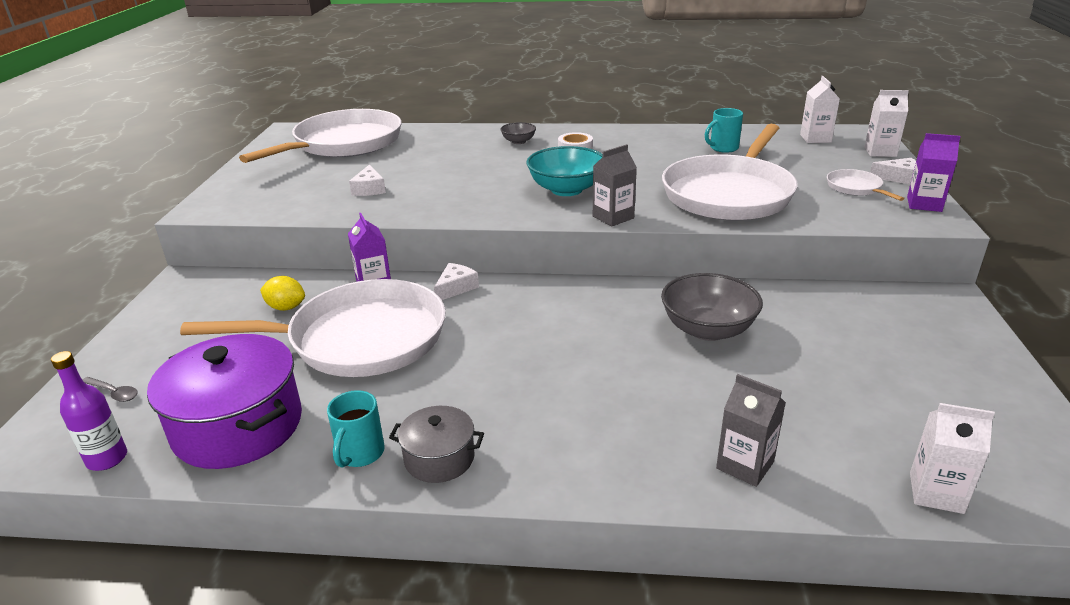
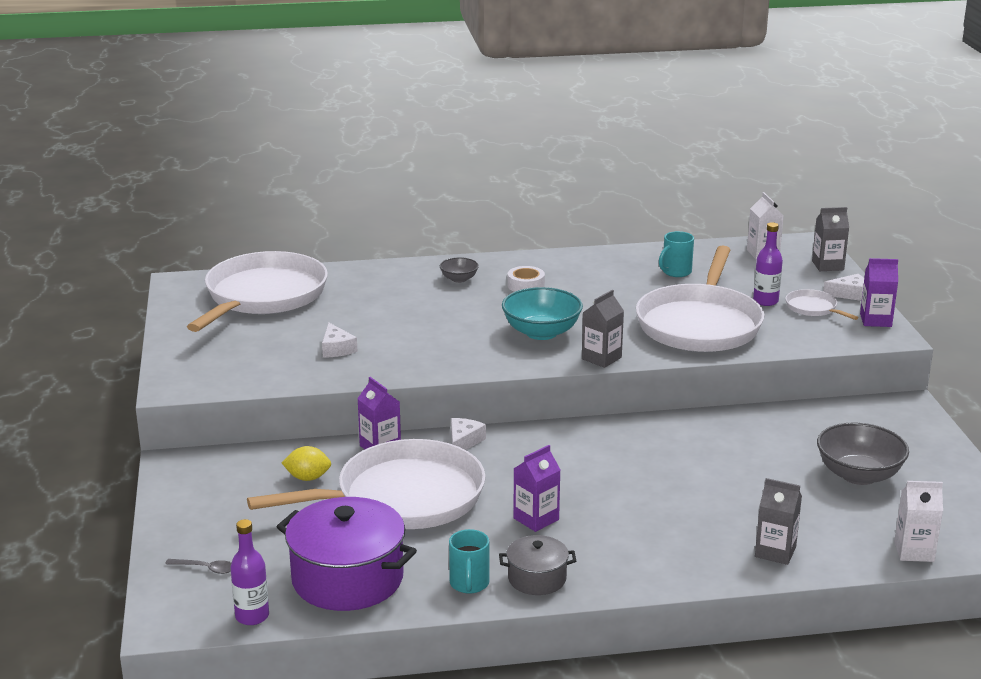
camera: 15 degrees left, 5 degrees down
(480, 381) = (536, 519): none -> purple carton
(707, 329) = (712, 454): grey bowl -> grey bowl (858, 475)
(806, 178) = (765, 301): none -> purple bottle
(880, 152) = (827, 265): white carton -> grey carton

